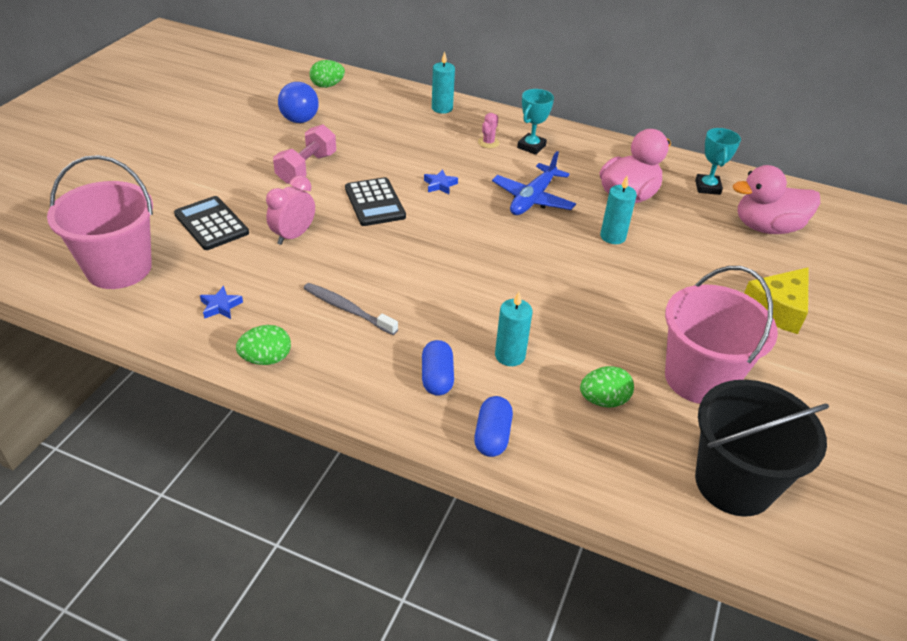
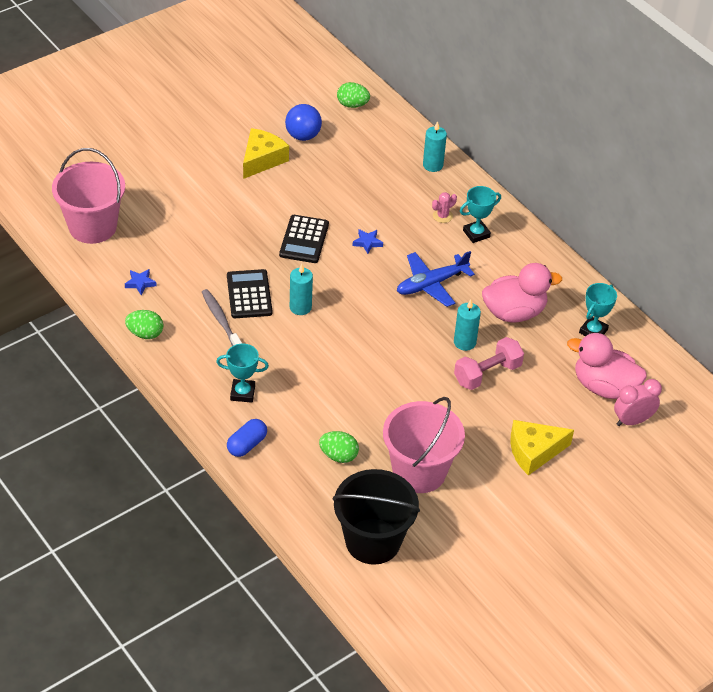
camera: 30 degrees right, 5 degrees up
(211, 224) = (174, 213): black calculator -> black calculator (249, 294)
(274, 150) = (262, 159): none -> yellow cheese
(293, 236) = (224, 246): pink clock -> pink clock (632, 421)
(306, 168) = (275, 187): pink dumbbell -> pink dumbbell (487, 373)
(437, 378) = (242, 393): blue capsule -> turquoise trophy
(510, 355) = (303, 399): turquoise candle -> turquoise candle (300, 307)

